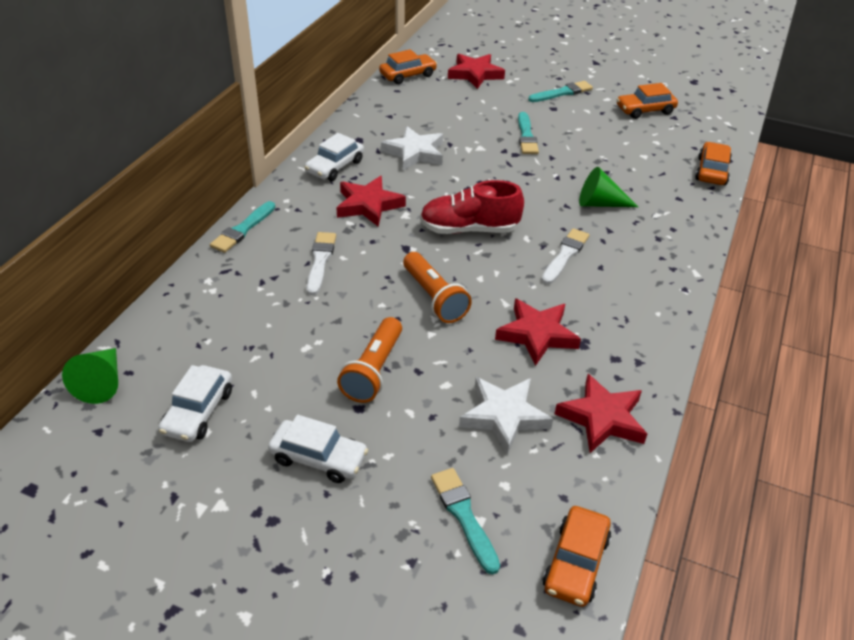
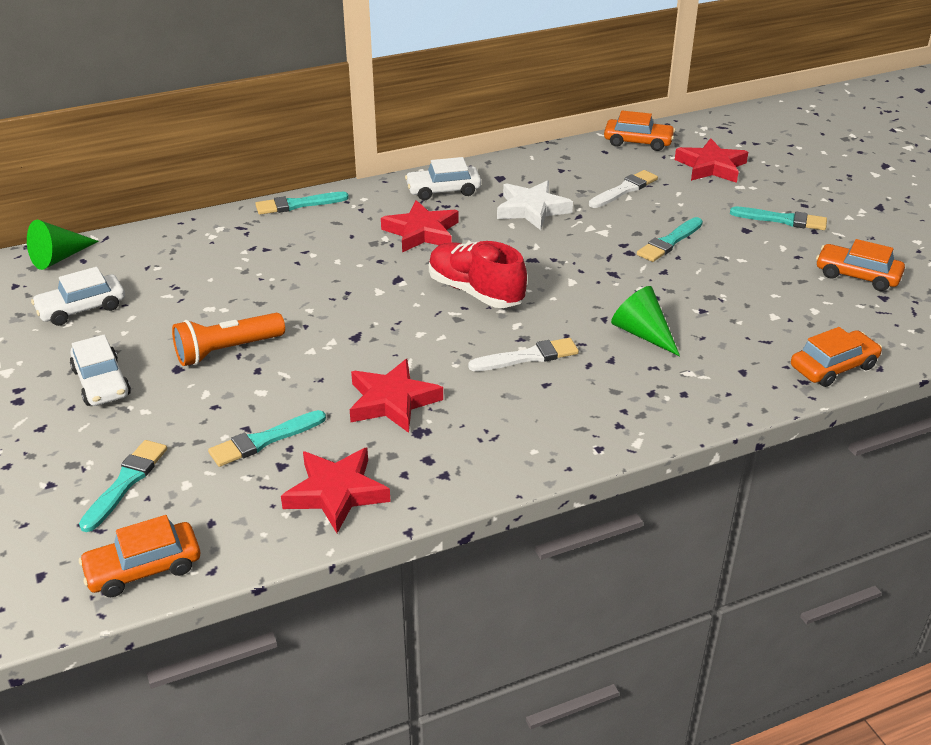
camera: 45 degrees right, 5 degrees down
(320, 261) = (316, 255): white brush -> white brush (624, 190)
(434, 298) = (357, 327): orange flashlight -> none
(504, 416) = (264, 440): white star -> turquoise brush

